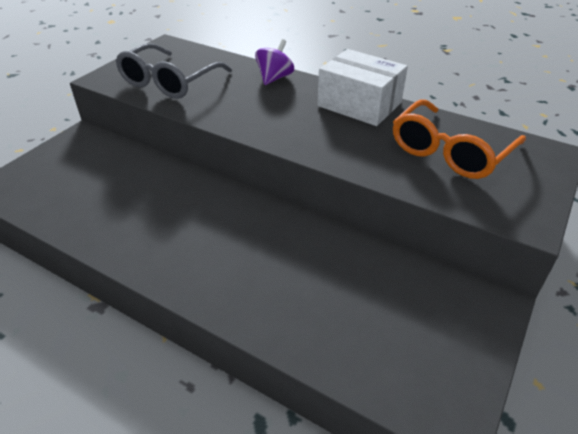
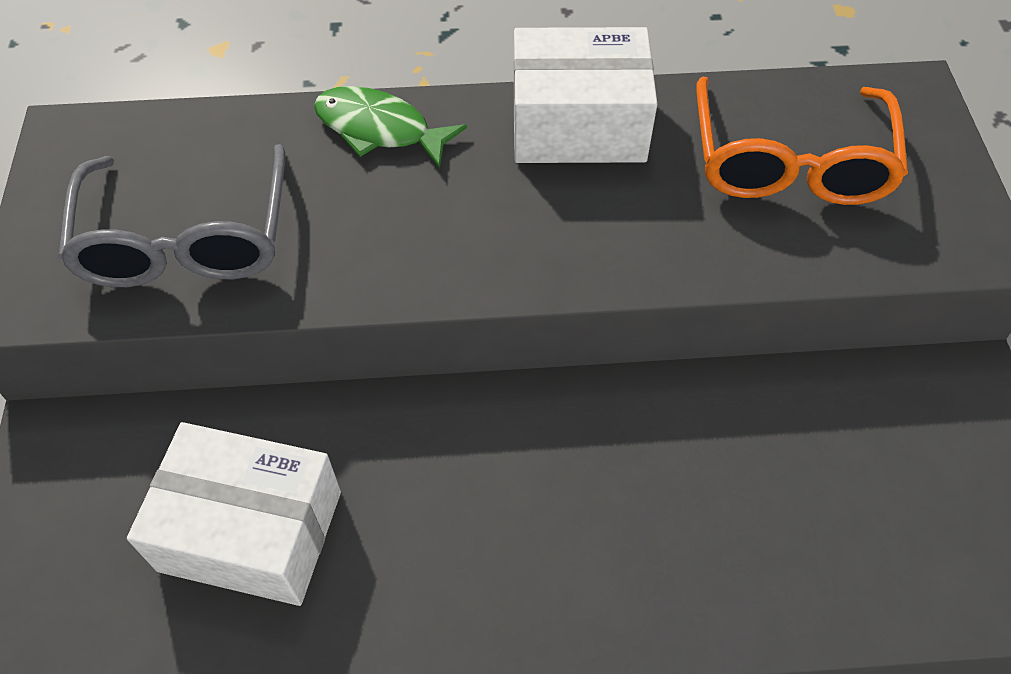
camera: 35 degrees left, 15 degrees up
(109, 191) = (251, 530): none -> white box
(274, 78) = (380, 129): purple spinning top -> green fish

